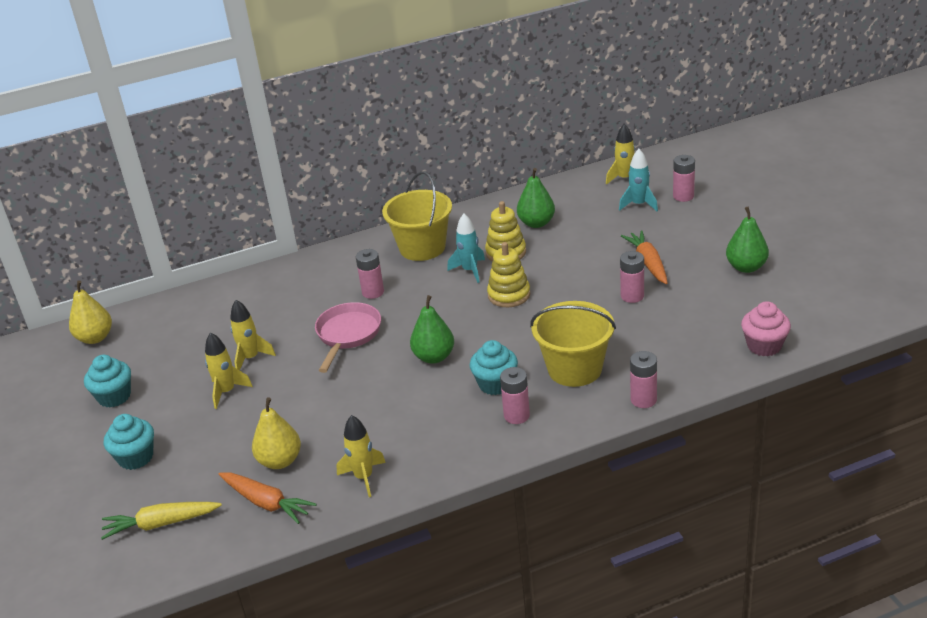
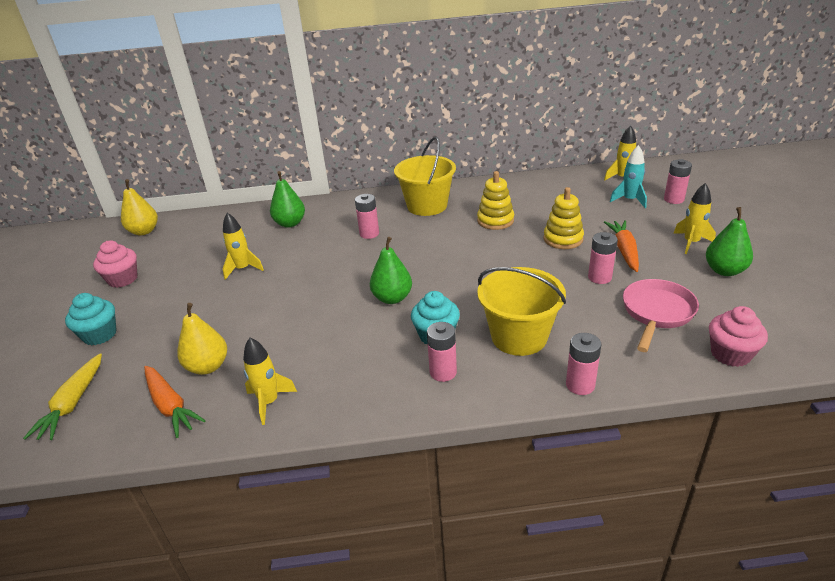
camera: 15 degrees right, 0 degrees up
(114, 397) = (123, 279): turquoise cupcake -> pink cupcake
(161, 524) = (73, 403): yellow carrot -> yellow carrot turned 90 degrees counterclockwise
(227, 392) = (207, 293): yellow rocket -> yellow rocket (691, 243)
(348, 335) = (330, 264): pink pan -> pink pan (657, 313)
(470, 270) = (458, 230): turquoise rocket -> none
(509, 295) = (483, 256): yellow stacking toy -> yellow stacking toy (563, 239)
(536, 223) = (531, 201): green pear -> green pear (290, 223)

